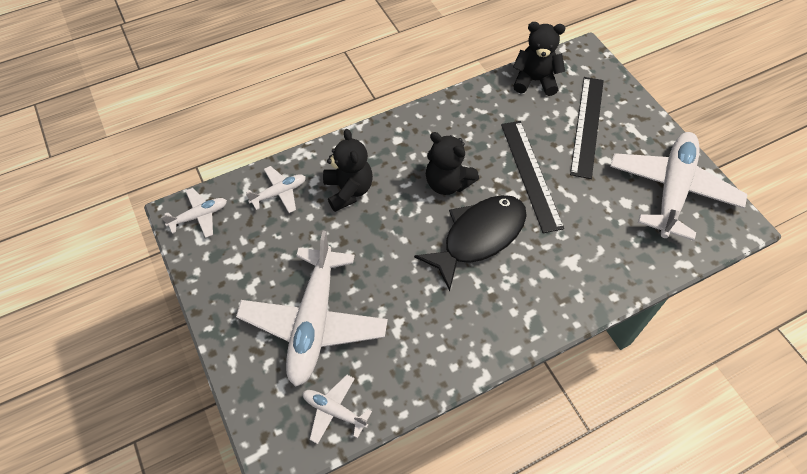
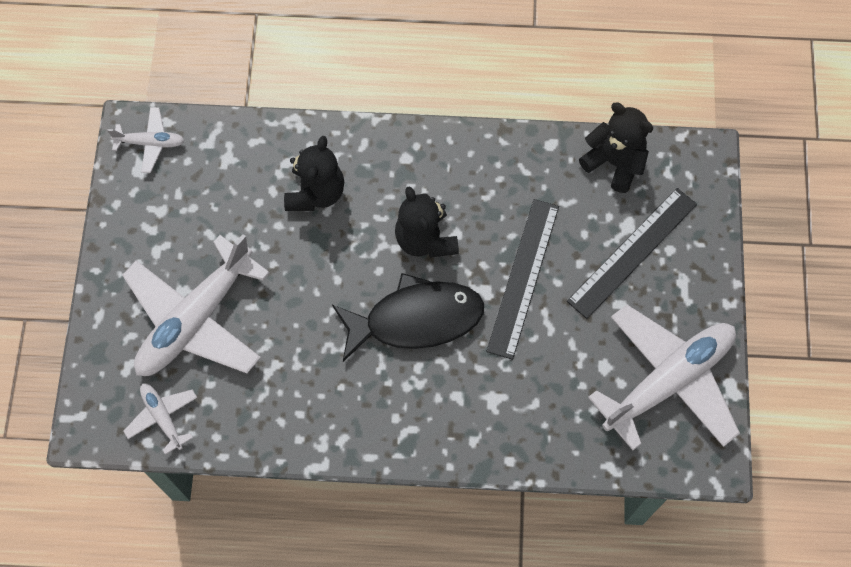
camera: 30 degrees right, 10 degrees up
(279, 193) = (244, 158): white plane -> none

